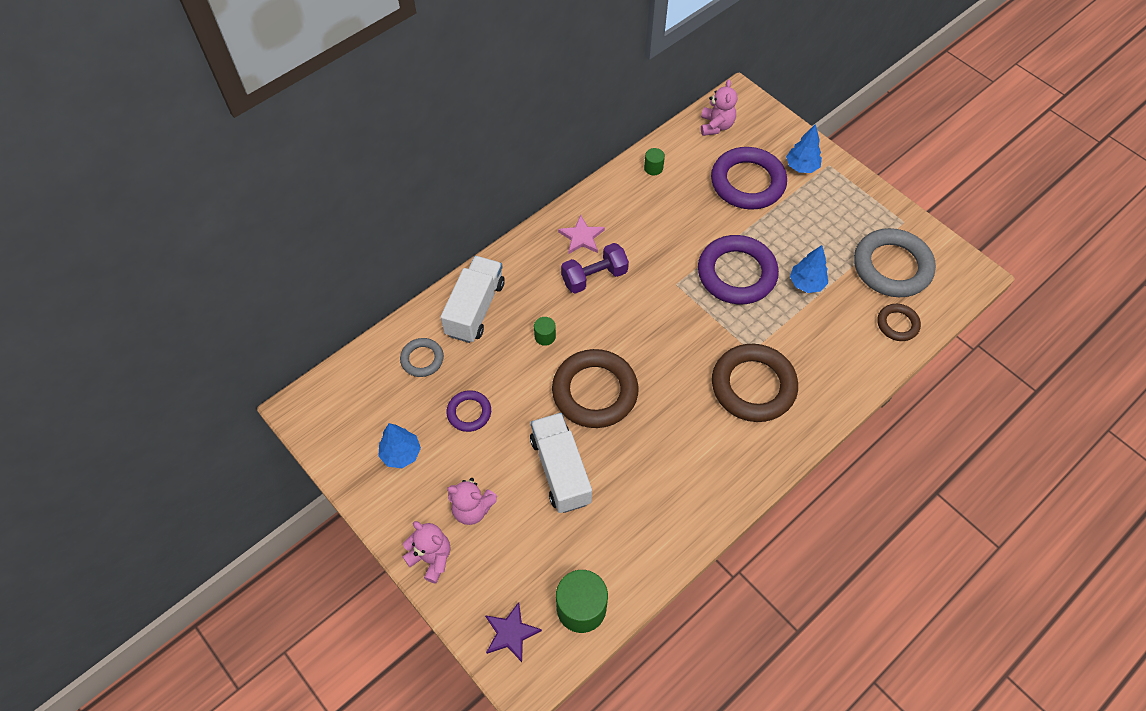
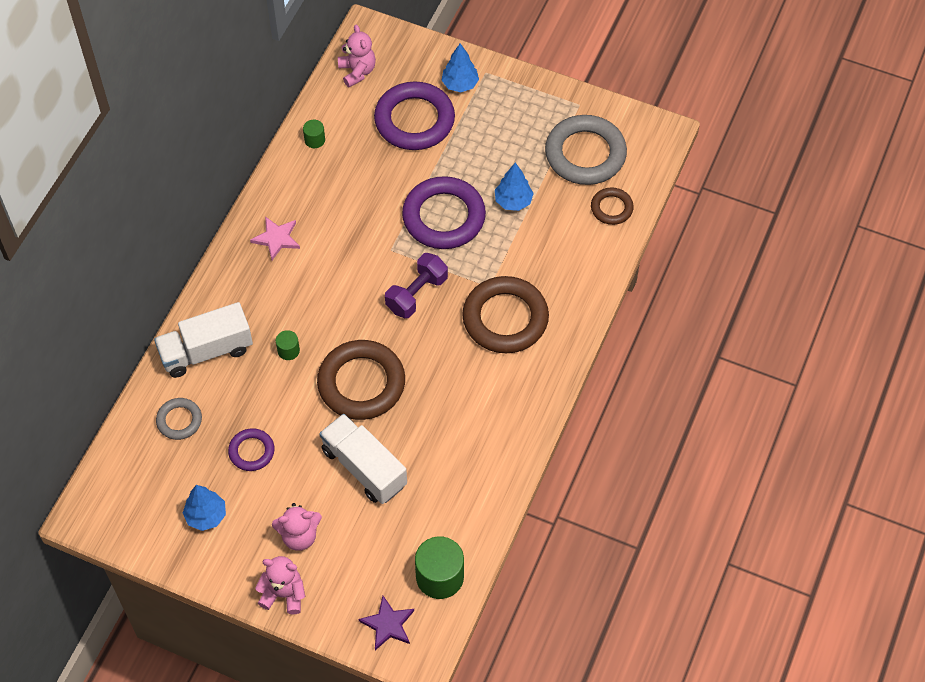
camera: 25 degrees left, 0 degrees up
(475, 309) = (206, 351): white truck -> white truck turned 105 degrees counterclockwise
(594, 277) = (308, 274): purple dumbbell -> purple dumbbell (416, 294)

